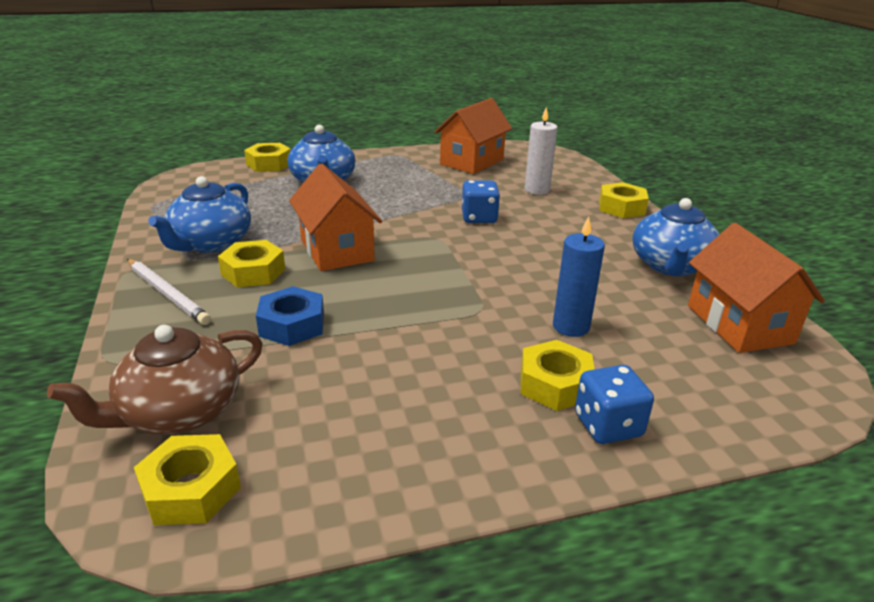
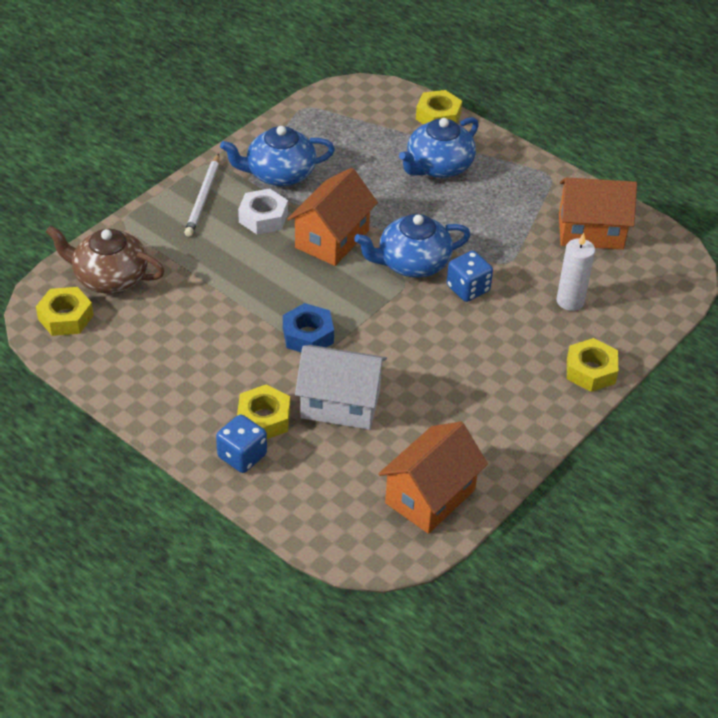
camera: 55 degrees right, 15 degrees up
(253, 272) = (263, 218): yellow nut -> white nut
(292, 325) = (221, 272): blue nut -> blue nut (308, 335)
(571, 327) = (340, 404): blue candle -> white house
(670, 266) = (495, 435): blue teapot -> blue teapot (412, 263)

